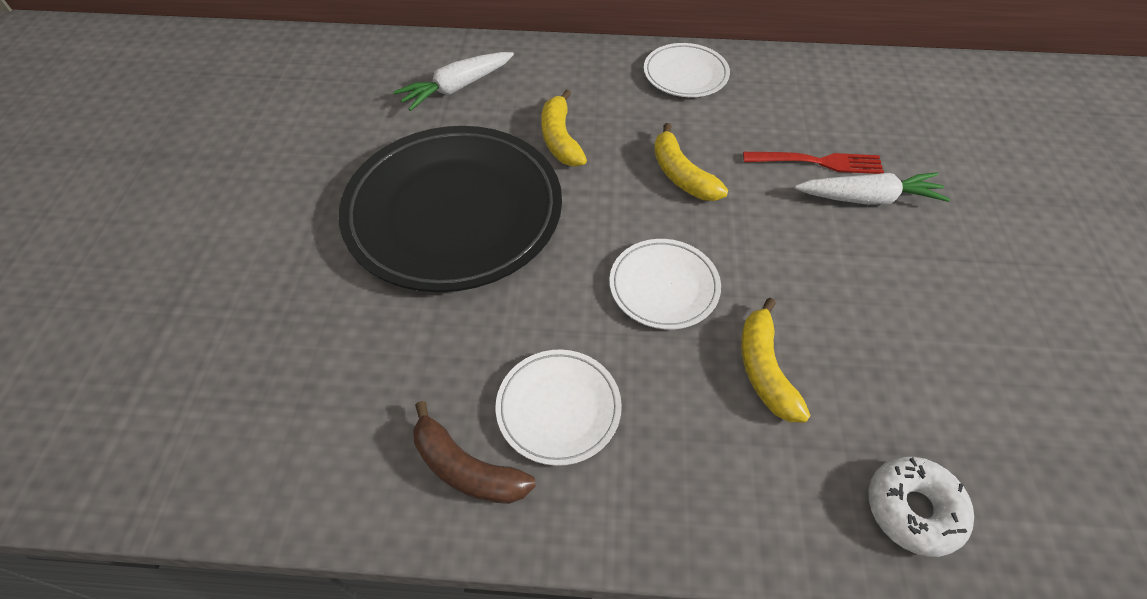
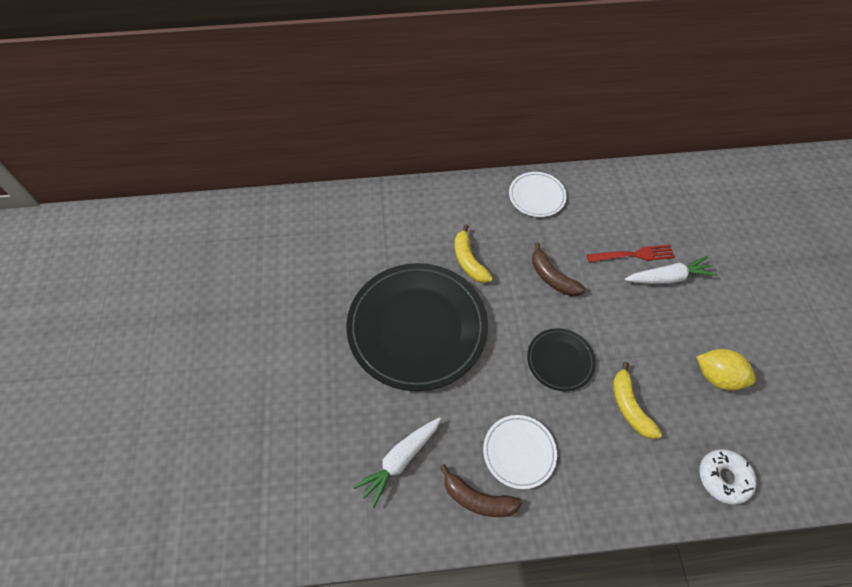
camera: 10 degrees left, 5 degrees up
(457, 87) = (389, 229): white carrot -> white carrot (400, 460)
(664, 286) = (560, 360): white plate -> black plate
(681, 175) = (552, 277): yellow banana -> brown banana
(927, 348) = (717, 376): none -> yellow lemon

